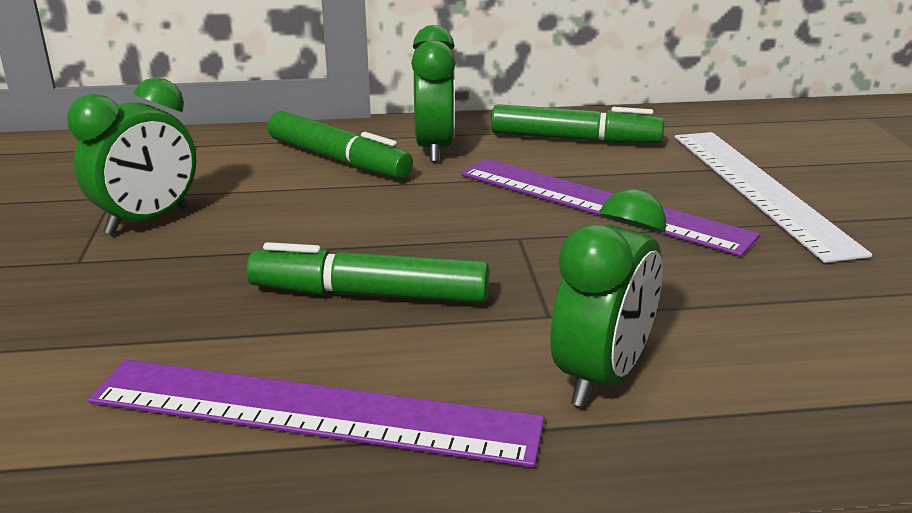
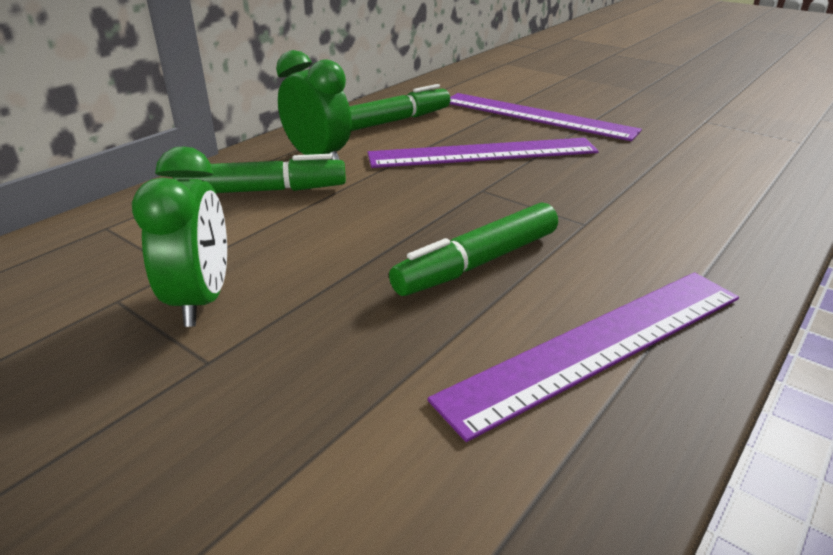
camera: 45 degrees left, 5 degrees up
(601, 377) = (669, 240): green clock -> none
(759, 189) = (536, 116): white ruler -> purple ruler

